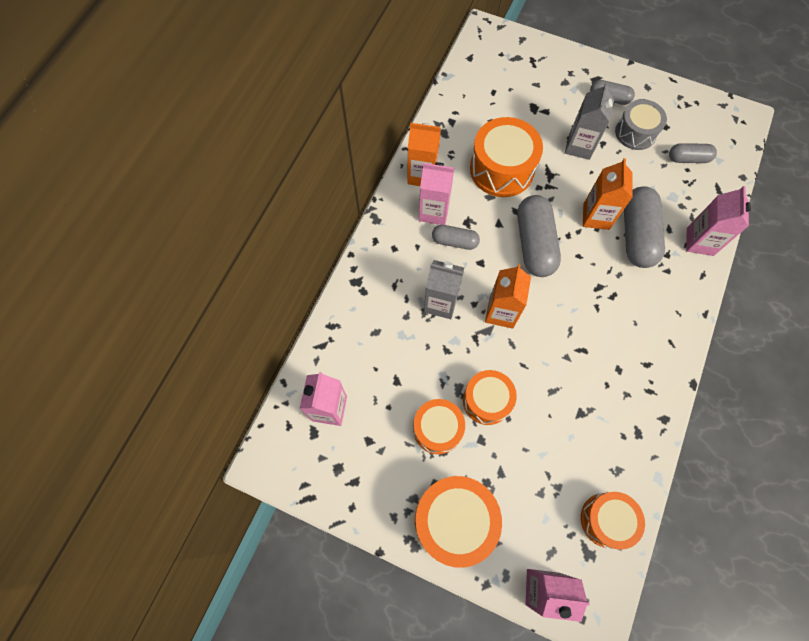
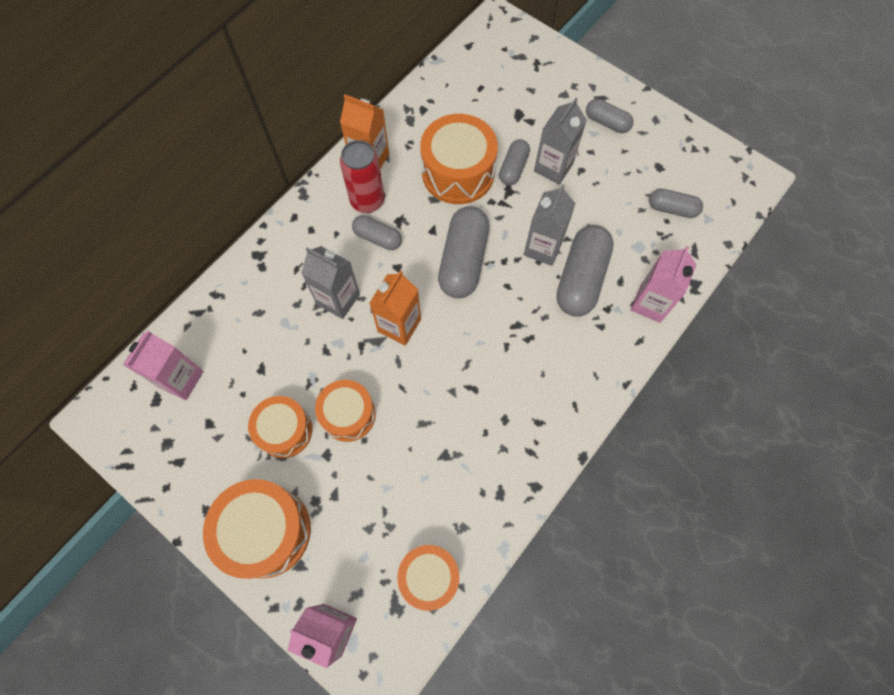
camera: 15 degrees right, 0 degrees up
(434, 211) = (367, 201): pink carton -> red can
(546, 155) = (513, 168): none -> grey capsule
(596, 216) = (543, 248): orange carton -> grey carton
(635, 132) = (622, 167): grey drum -> none

